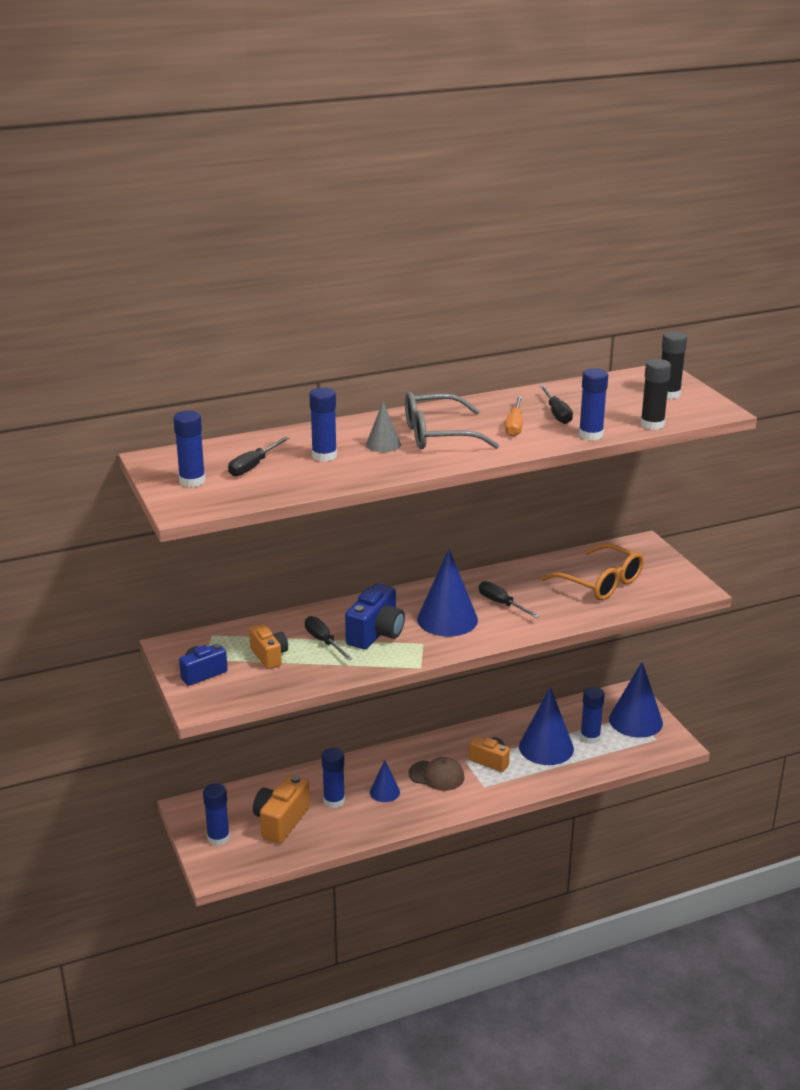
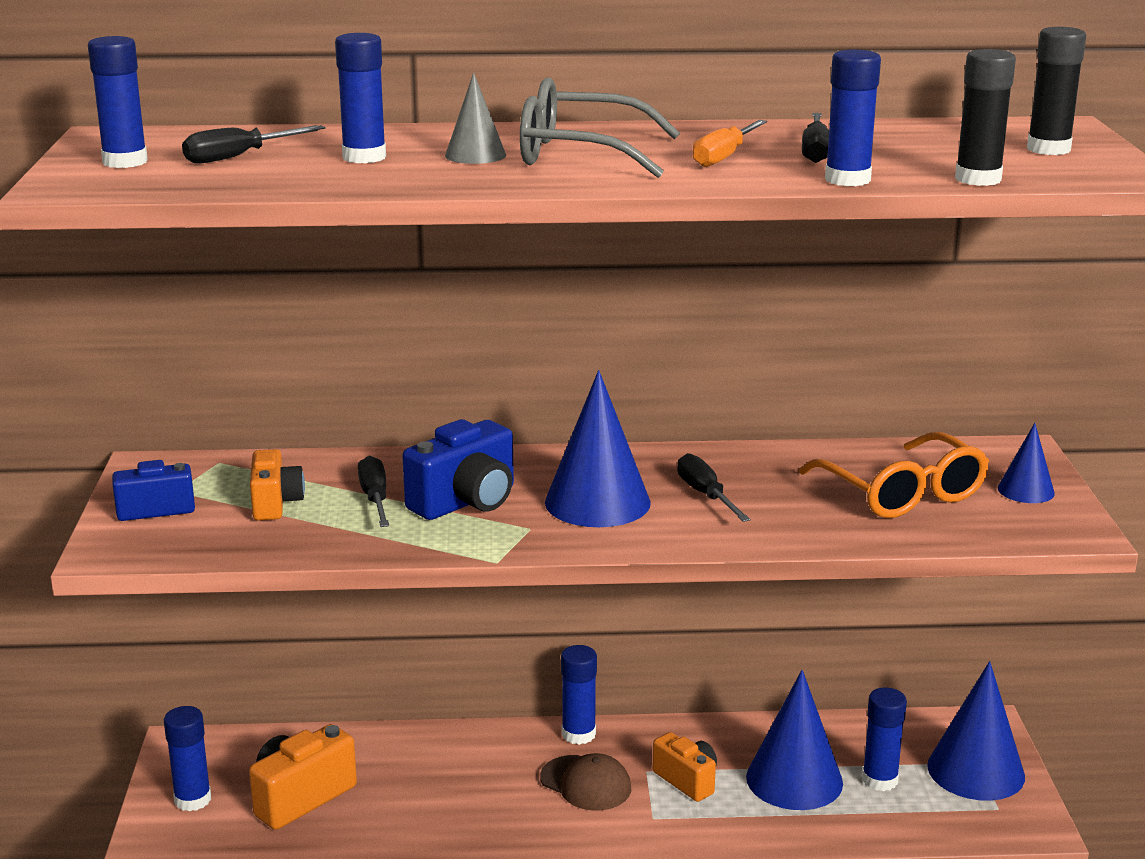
camera: 20 degrees right, 5 degrees down
(334, 801) = (400, 785): blue glue stick -> blue glue stick (578, 734)
(384, 792) = (487, 790): blue cone -> blue cone (1026, 490)

